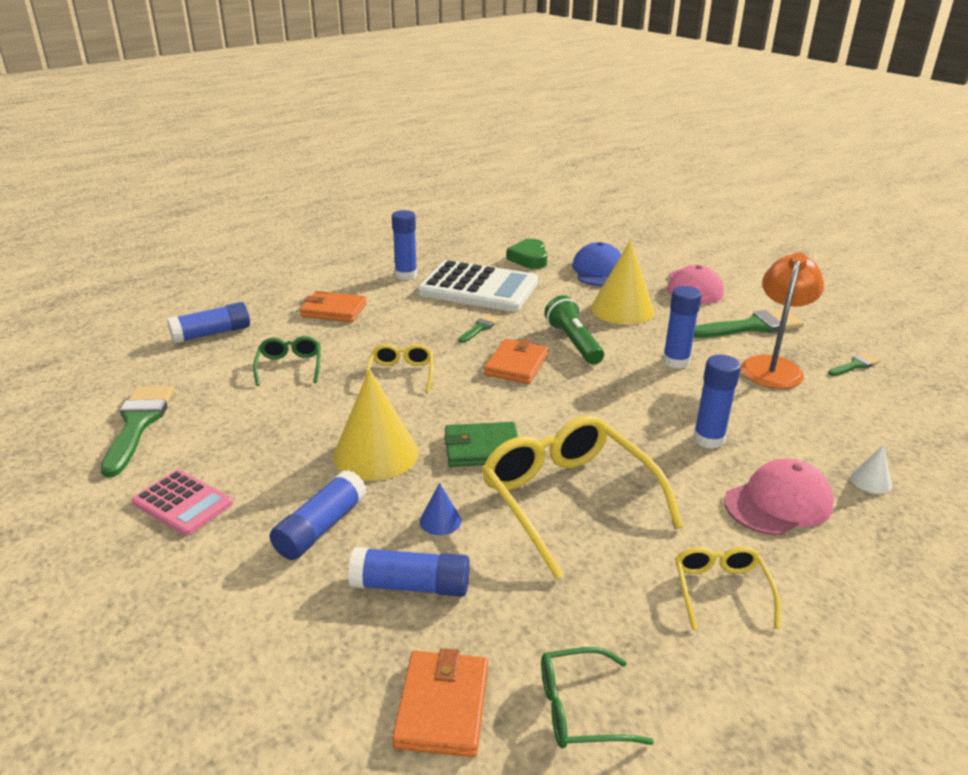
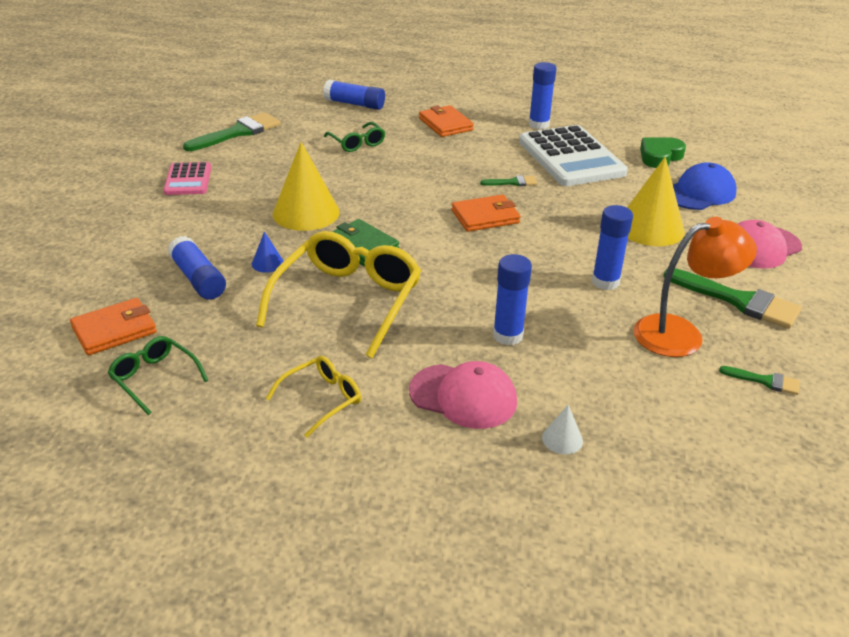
camera: 50 degrees right, 5 degrees up
(290, 366) = (357, 143): green glasses -> green glasses turned 105 degrees clockwise
(321, 527) = (215, 228): blue glue stick -> none
(401, 374) = (406, 181): yellow glasses -> none
(573, 343) = (557, 227): green flashlight -> none

